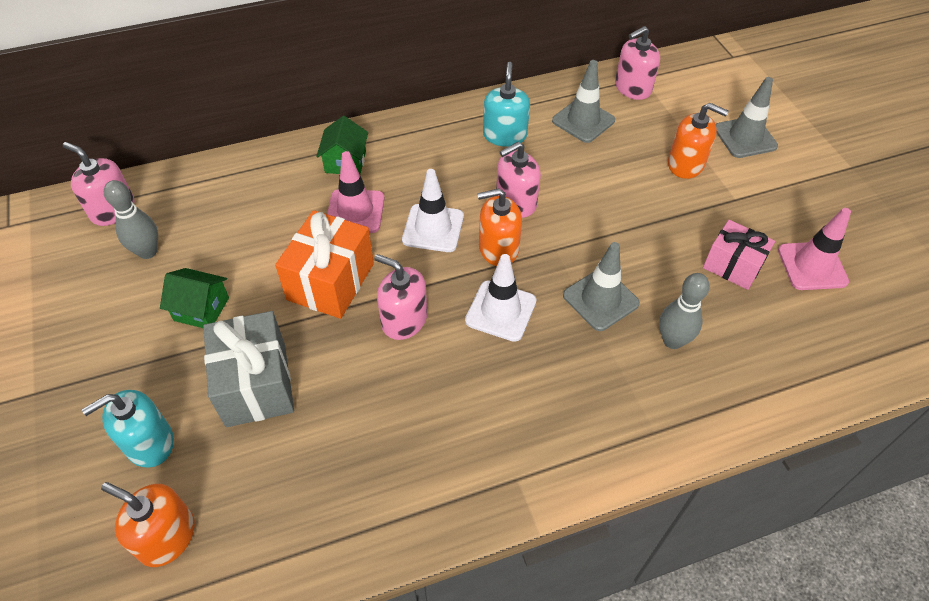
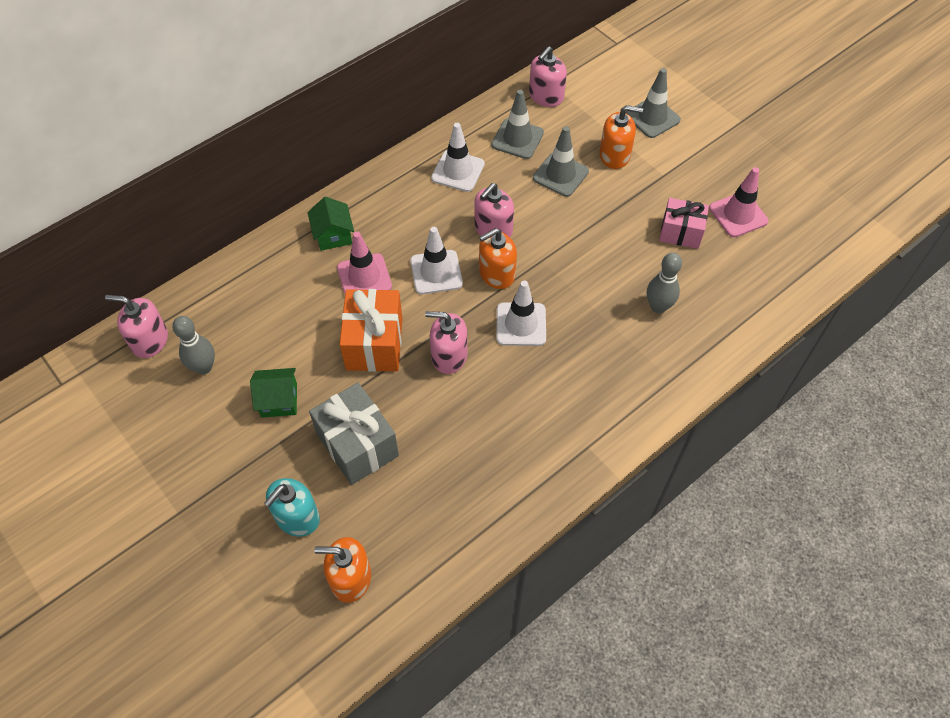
camera: 20 degrees left, 5 degrees up
(504, 135) = (458, 171): turquoise soap dispenser -> white traffic cone
(600, 299) = (593, 291): grey traffic cone -> grey traffic cone (560, 175)

